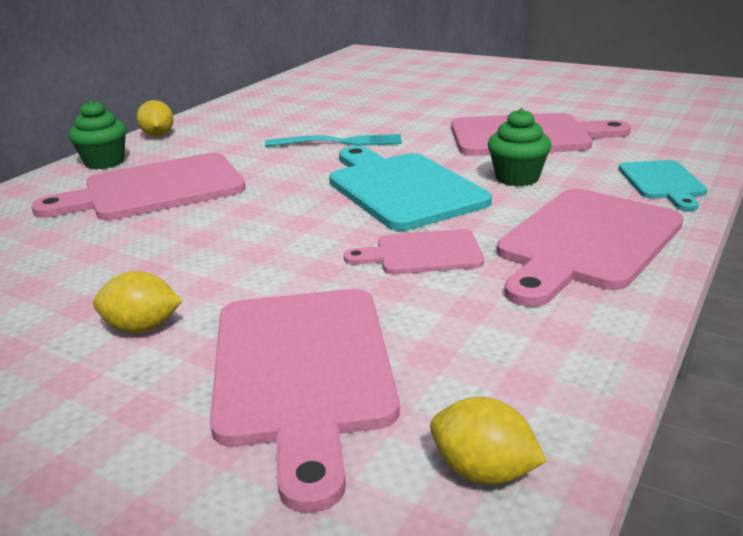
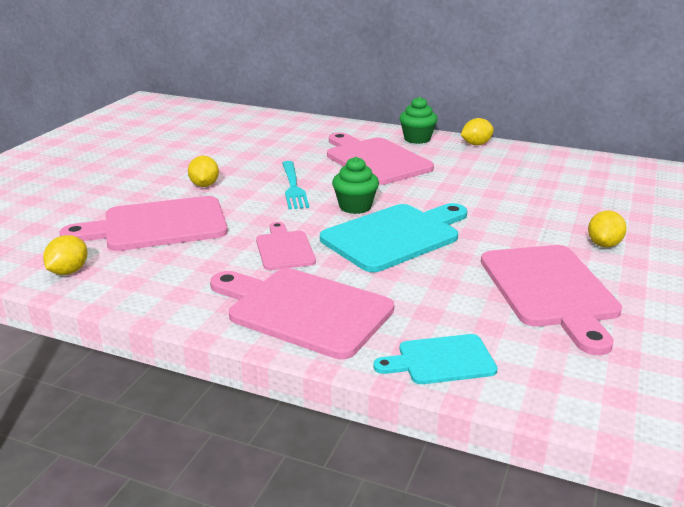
camera: 80 degrees right, 0 degrees up
(339, 142) = (490, 205): turquoise fork -> turquoise fork (293, 187)
(441, 112) = (604, 244): none -> yellow lemon
(517, 178) = (431, 283): green cupcake -> green cupcake (355, 207)

